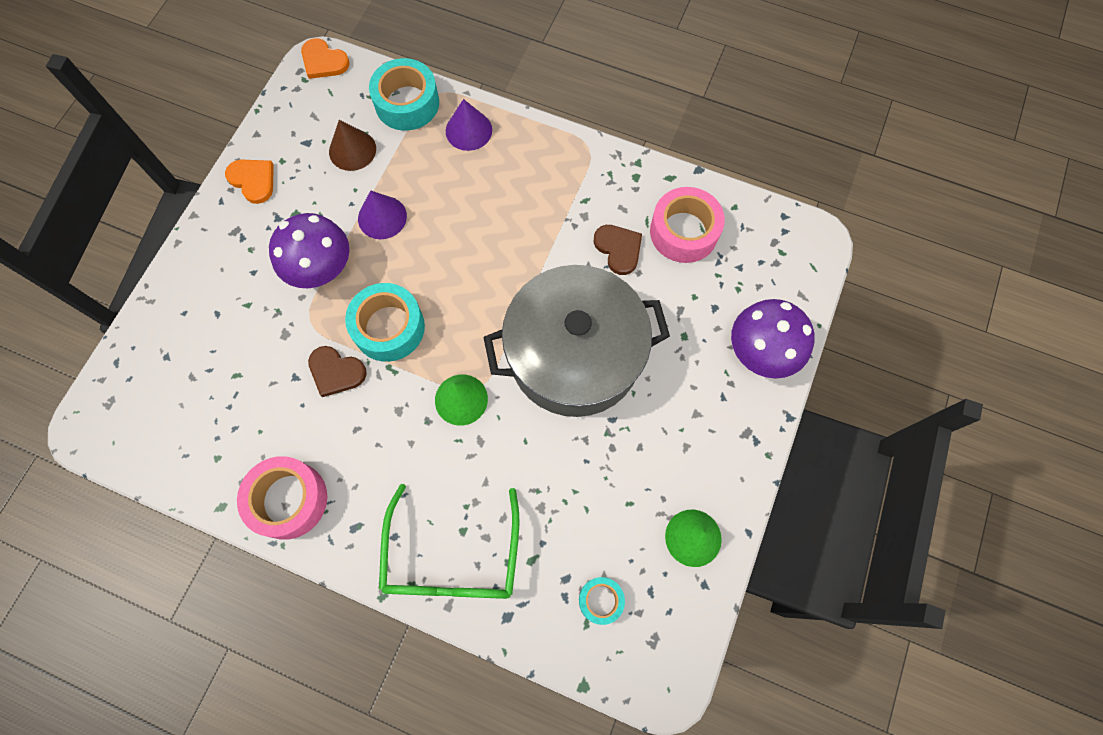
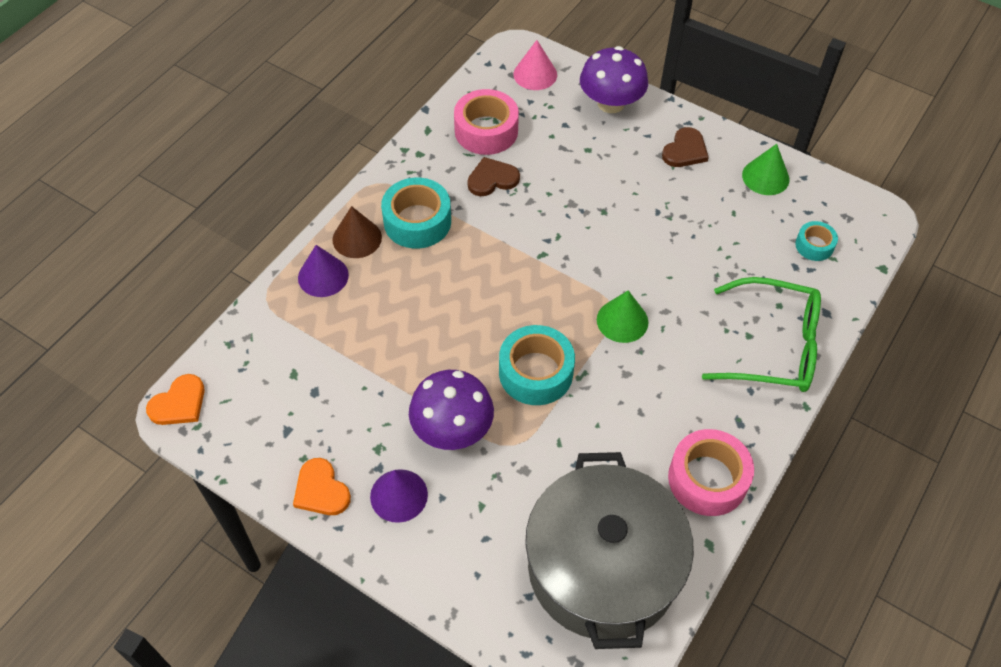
camera: 80 degrees left, 15 degrees down
(253, 180) = (321, 490): orange heart -> orange heart turned 90 degrees counterclockwise
(336, 372) = (576, 424): brown heart -> brown heart (685, 150)
(352, 150) = (312, 385): brown cone -> brown cone (357, 238)
(382, 217) = (406, 365): purple cone -> purple cone (399, 495)
(407, 103) = (268, 327): turquoise tape -> turquoise tape (417, 221)
(575, 355) = (592, 228): grey pot -> grey pot (602, 567)
(782, 265) = (535, 74): none -> pink cone

